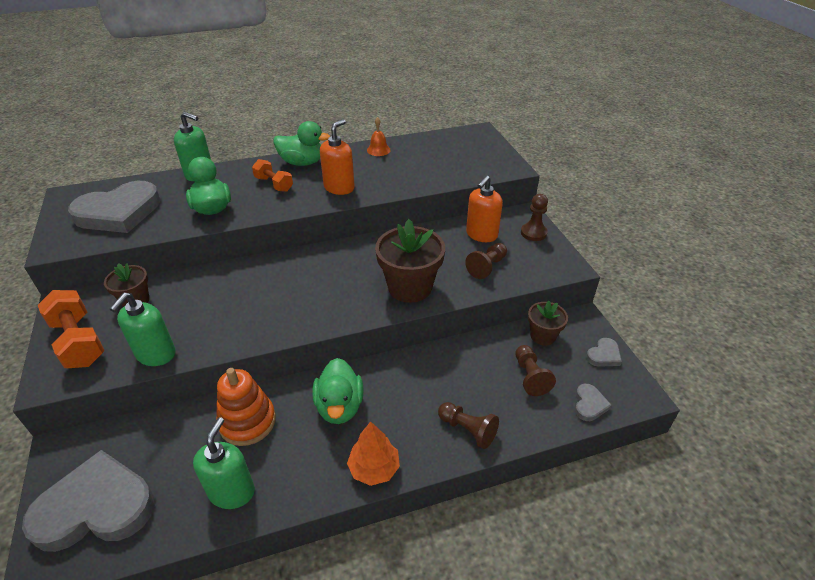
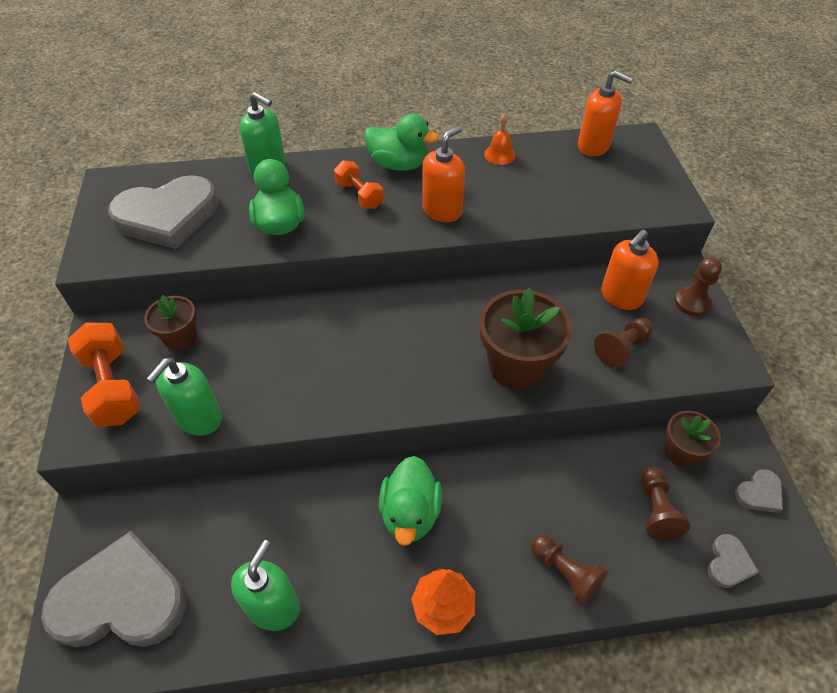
camera: 10 degrees right, 10 degrees up
(247, 422) = (299, 516): orange stacking toy -> none
(447, 139) = (593, 146): none -> orange soap dispenser

